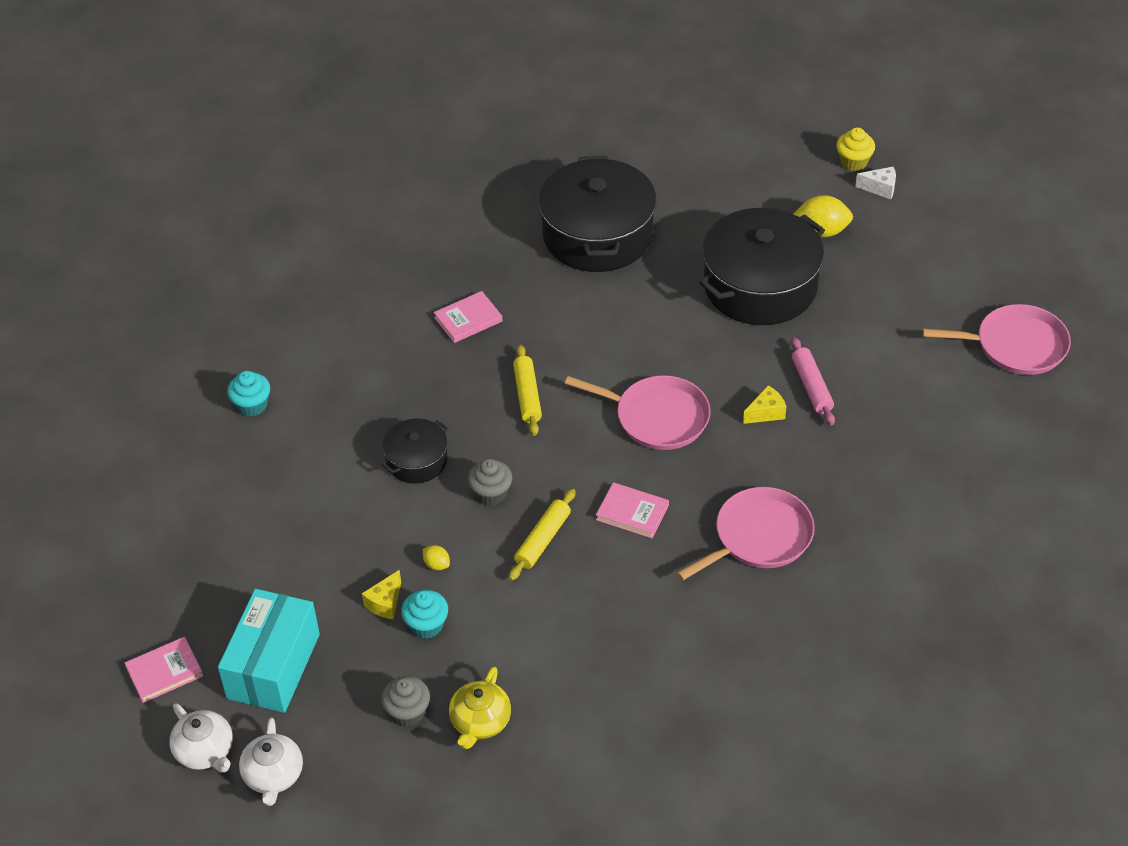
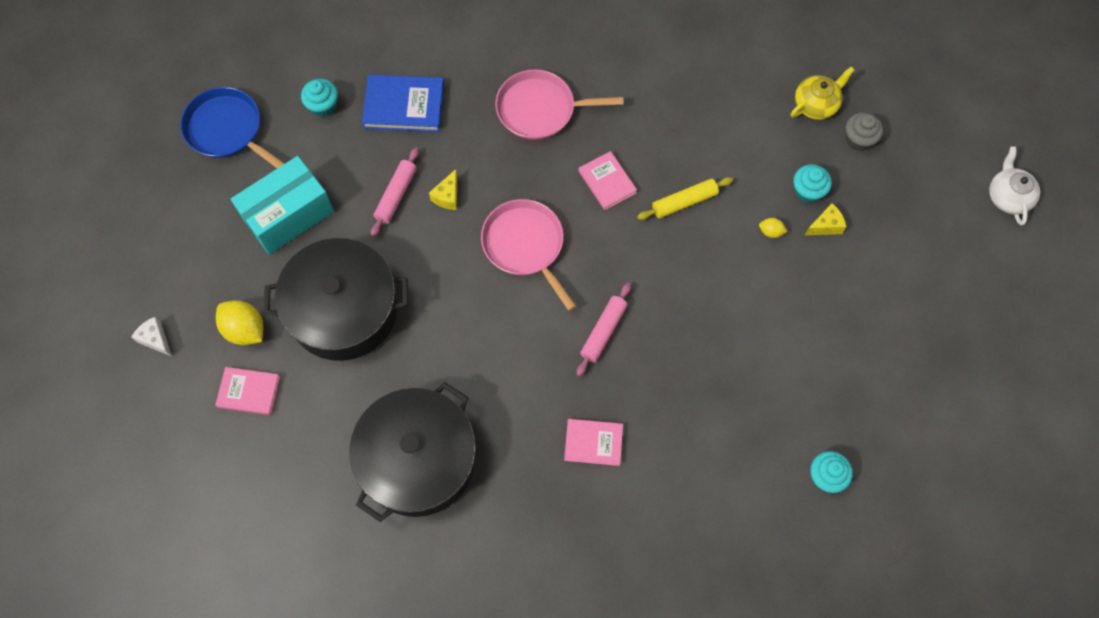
camera: 145 degrees left, 20 degrees up
(164, 672) = (1010, 273): pink book -> pink book (249, 392)
(273, 666) = (930, 228): turquoise box -> turquoise box (288, 215)
(273, 775) = (970, 152): white teapot -> none
(417, 460) = (728, 329): black pot -> none
(437, 564) = (770, 232): yellow lemon -> yellow lemon turned 60 degrees counterclockwise
(491, 493) = (693, 263): grey cupcake -> none
(527, 395) = (603, 331): yellow rolling pin -> pink rolling pin
(766, 413) = (447, 196): yellow cheese -> yellow cheese turned 75 degrees counterclockwise
(853, 162) = (144, 384): yellow cupcake -> none
(889, 460) = (404, 106): none -> blue book
(960, 414) = (323, 106): none -> turquoise cupcake
(1015, 346) = (227, 130): pink pan -> blue pan

